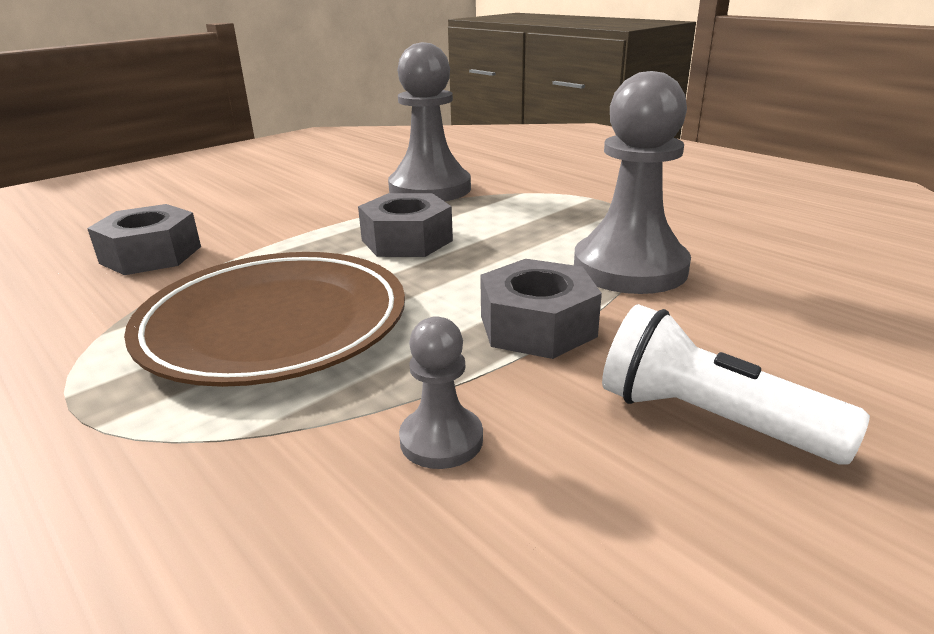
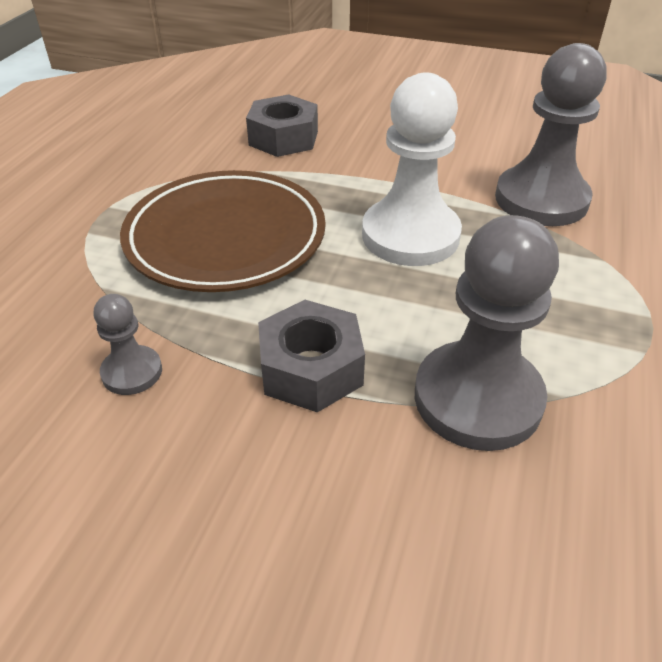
camera: 60 degrees right, 15 degrees up
(406, 240) = (410, 235): grey nut -> white pawn
(709, 419) = (223, 518): white flashlight -> none

